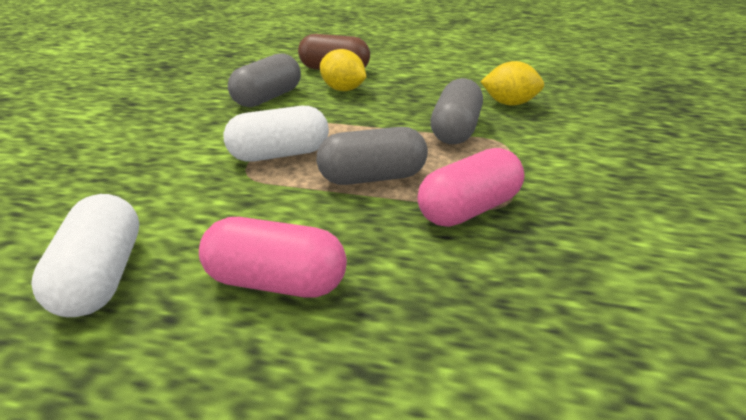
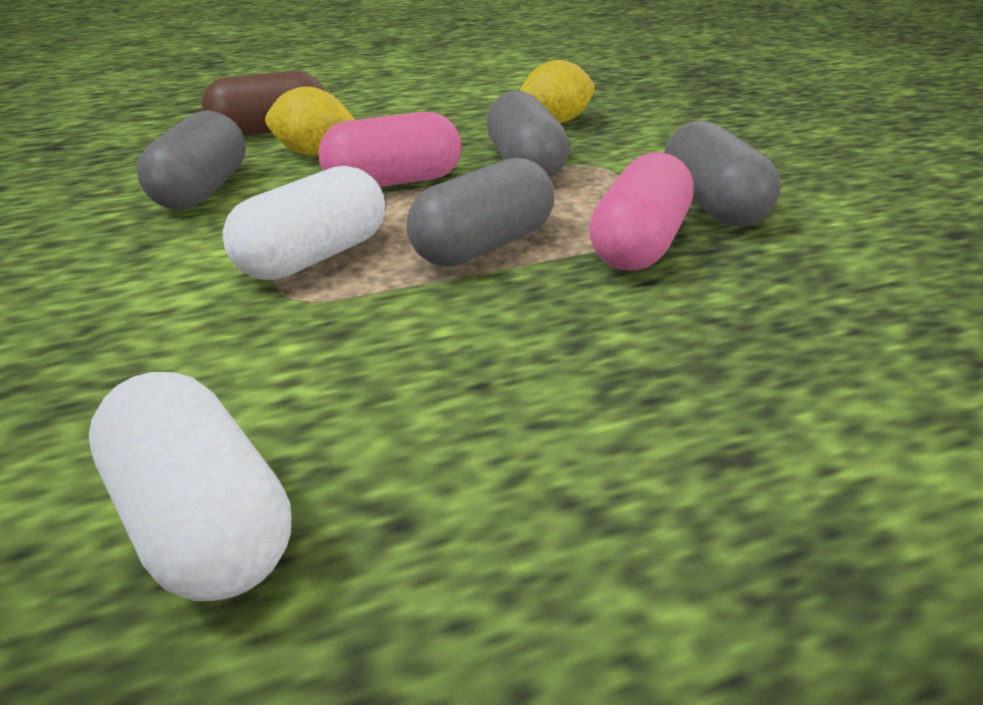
camera: 30 degrees left, 0 degrees up
(277, 280) = (501, 408): pink capsule -> pink capsule (394, 182)
(553, 197) = (711, 205): none -> grey capsule

